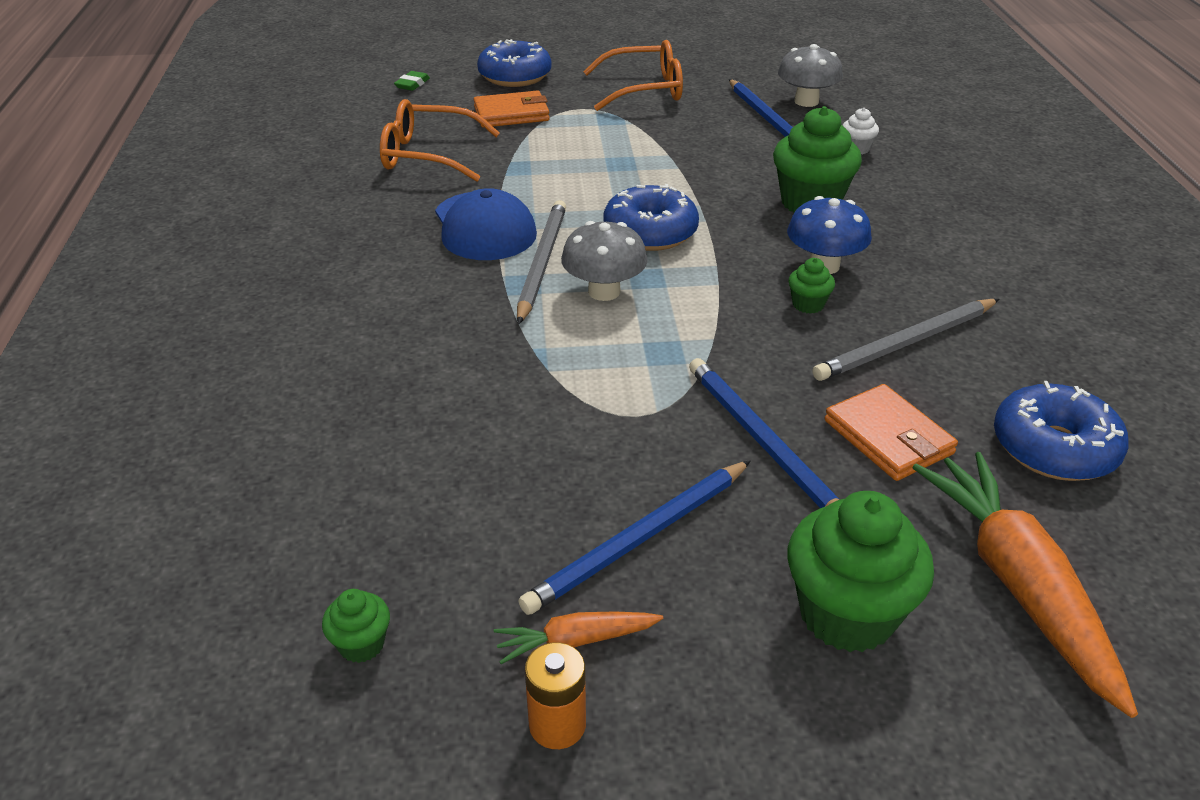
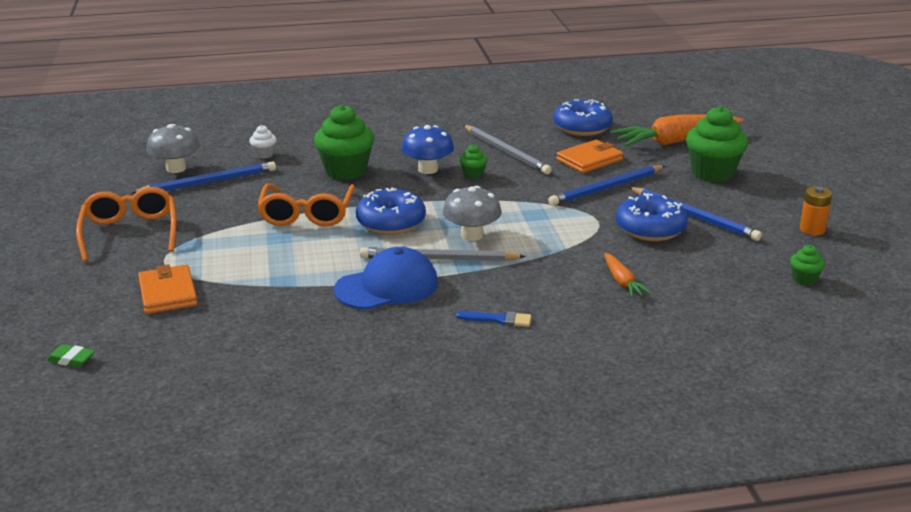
camera: 95 degrees left, 10 degrees down
(377, 297) = (498, 319): none -> blue brush
(428, 155) = (253, 328): orange glasses -> orange glasses (307, 214)
(515, 76) = (72, 299): blue donut -> blue donut (650, 229)
(575, 641) = (766, 228): orange carrot -> orange carrot (622, 282)

